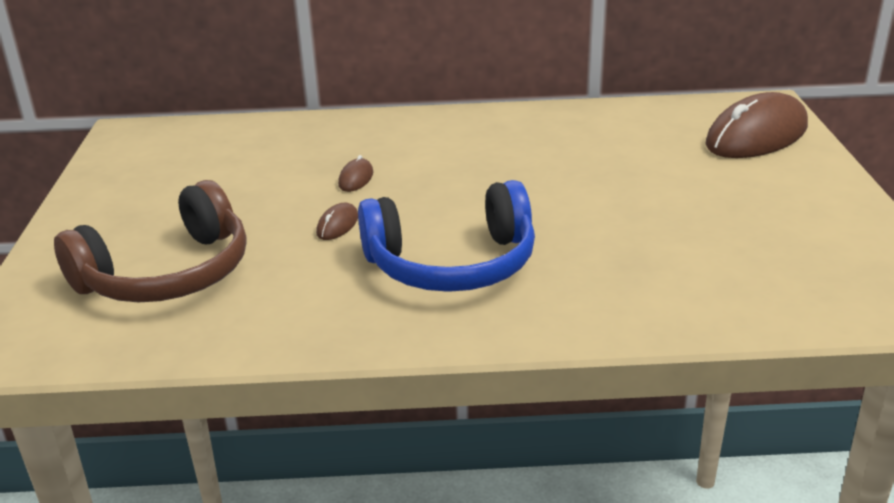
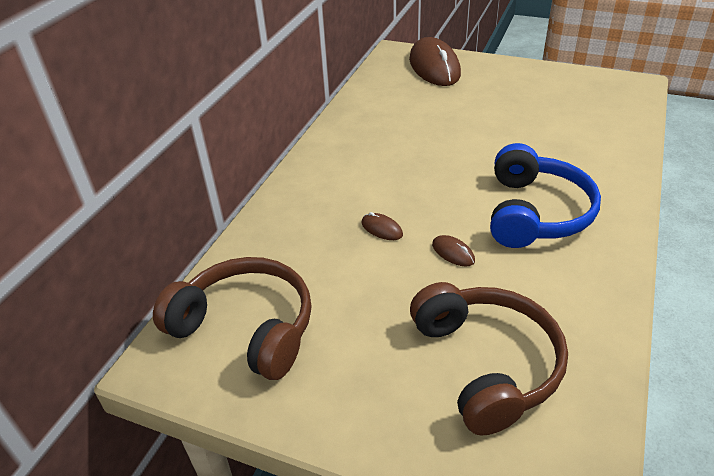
camera: 65 degrees left, 10 degrees up
(179, 152) = (246, 328): none -> brown headphones

